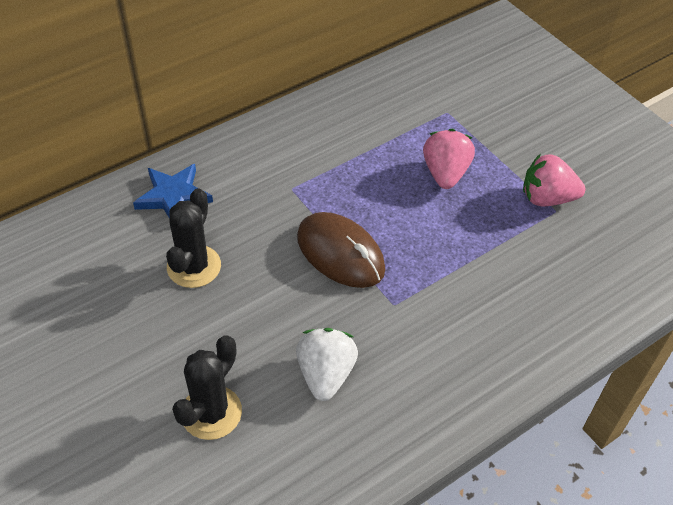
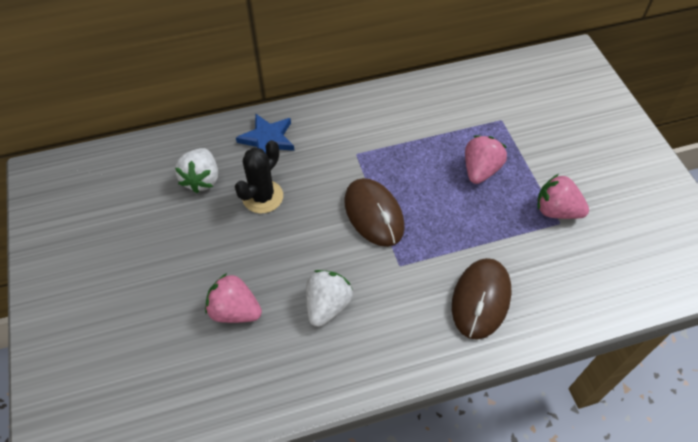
camera: 20 degrees right, 5 degrees up
(105, 265) = (201, 179): none -> white strawberry
(211, 412) = (235, 310): black cactus -> pink strawberry
(502, 318) = (481, 299): none -> brown mouse

